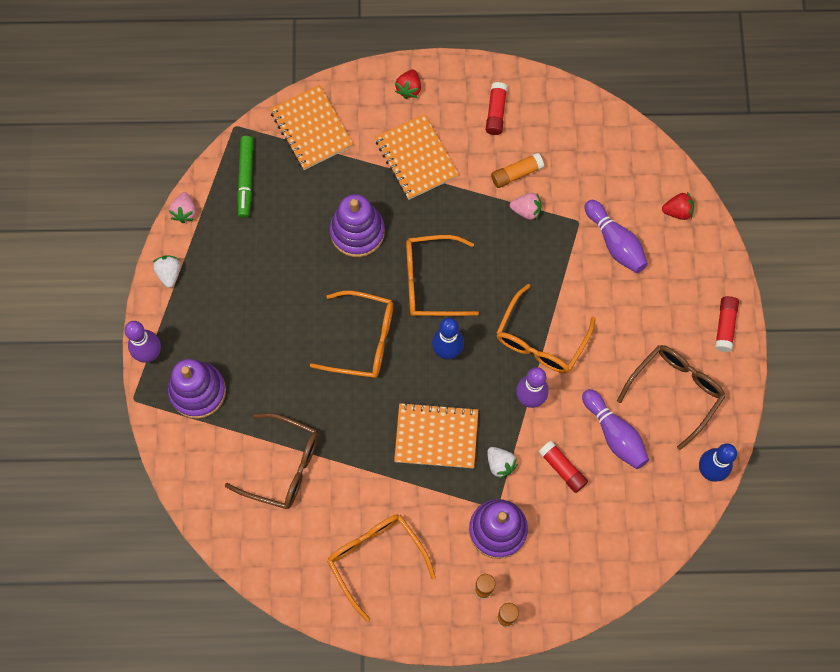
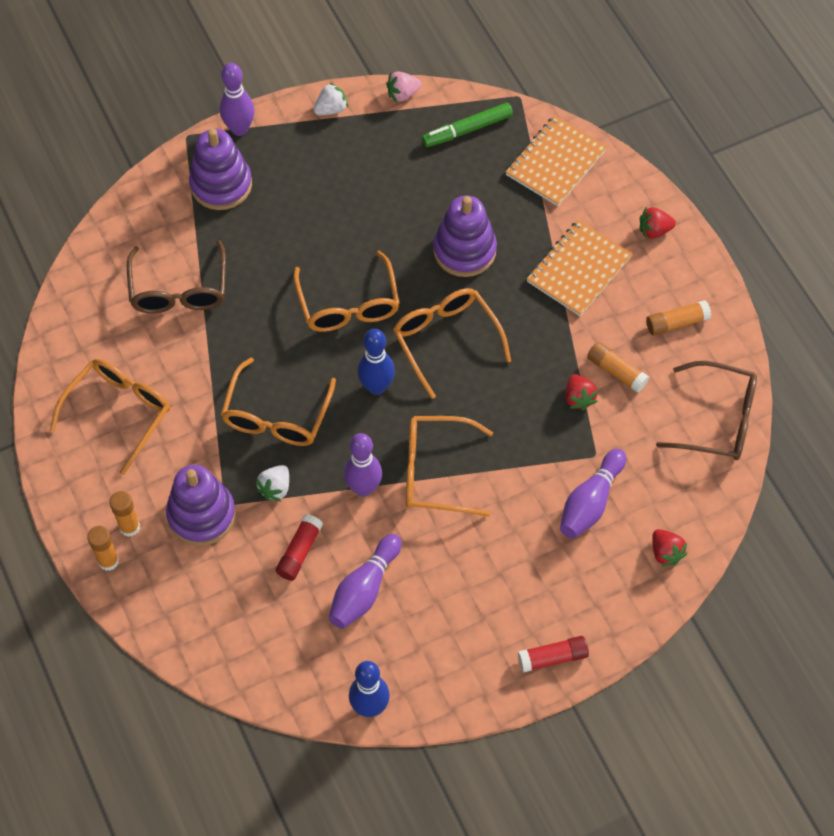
camera: 65 degrees right, 10 degrees down
(436, 436) = (276, 415): orange notebook -> orange glasses
(496, 112) = (676, 323): red glue stick -> orange glue stick
(526, 210) = (578, 398): pink strawberry -> red strawberry
(675, 392) = (445, 633): brown glasses -> brown glasses (717, 419)

